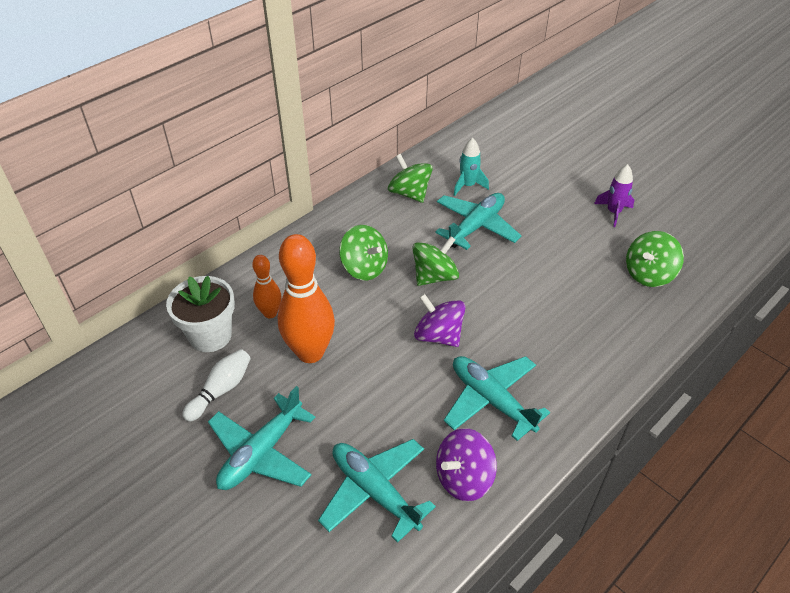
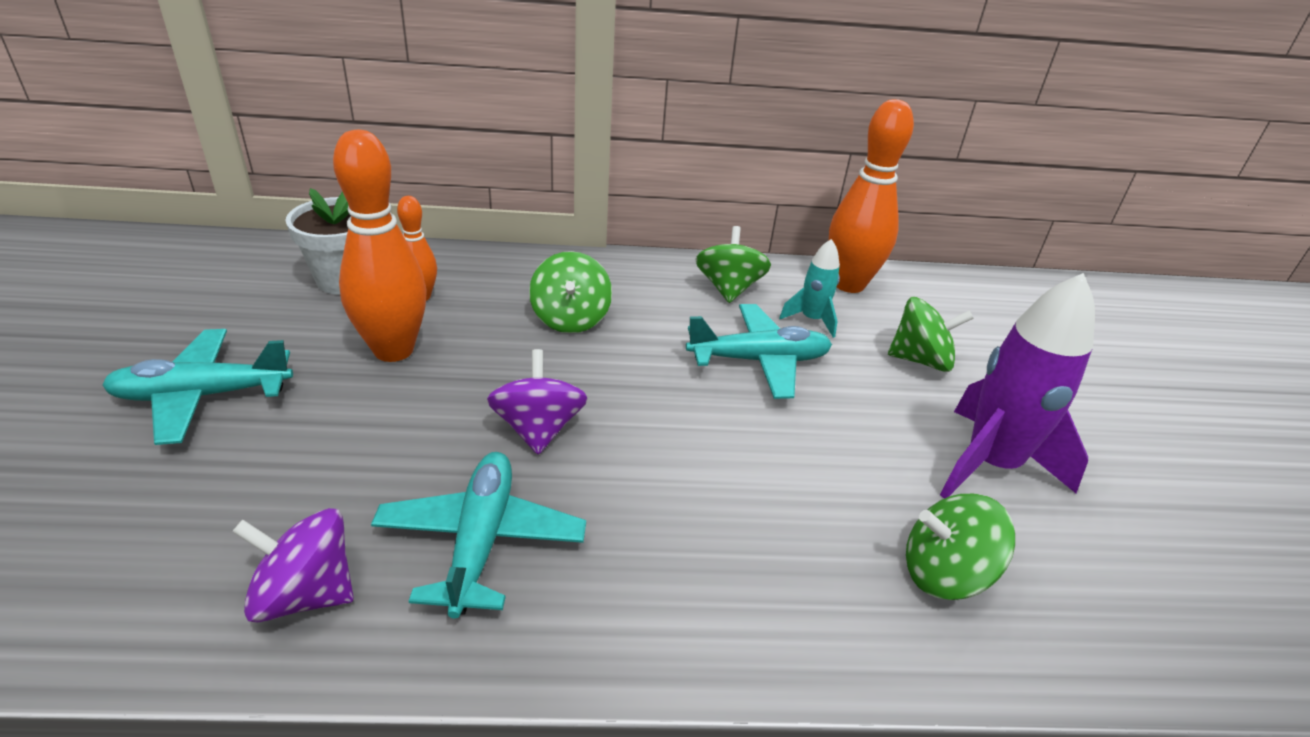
camera: 40 degrees right, 10 degrees down
(221, 390) = (273, 323): white bowling pin -> none
(375, 491) = (210, 519): turquoise plane -> none
(434, 276) = (630, 373): green spinning top -> green spinning top (920, 360)
(457, 151) = (849, 284): none -> orange bowling pin
(613, 212) = (991, 464): purple rocket -> purple rocket, size x1.96

